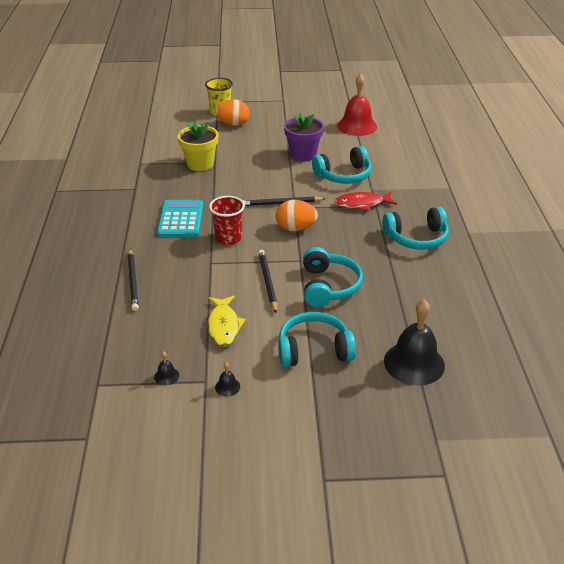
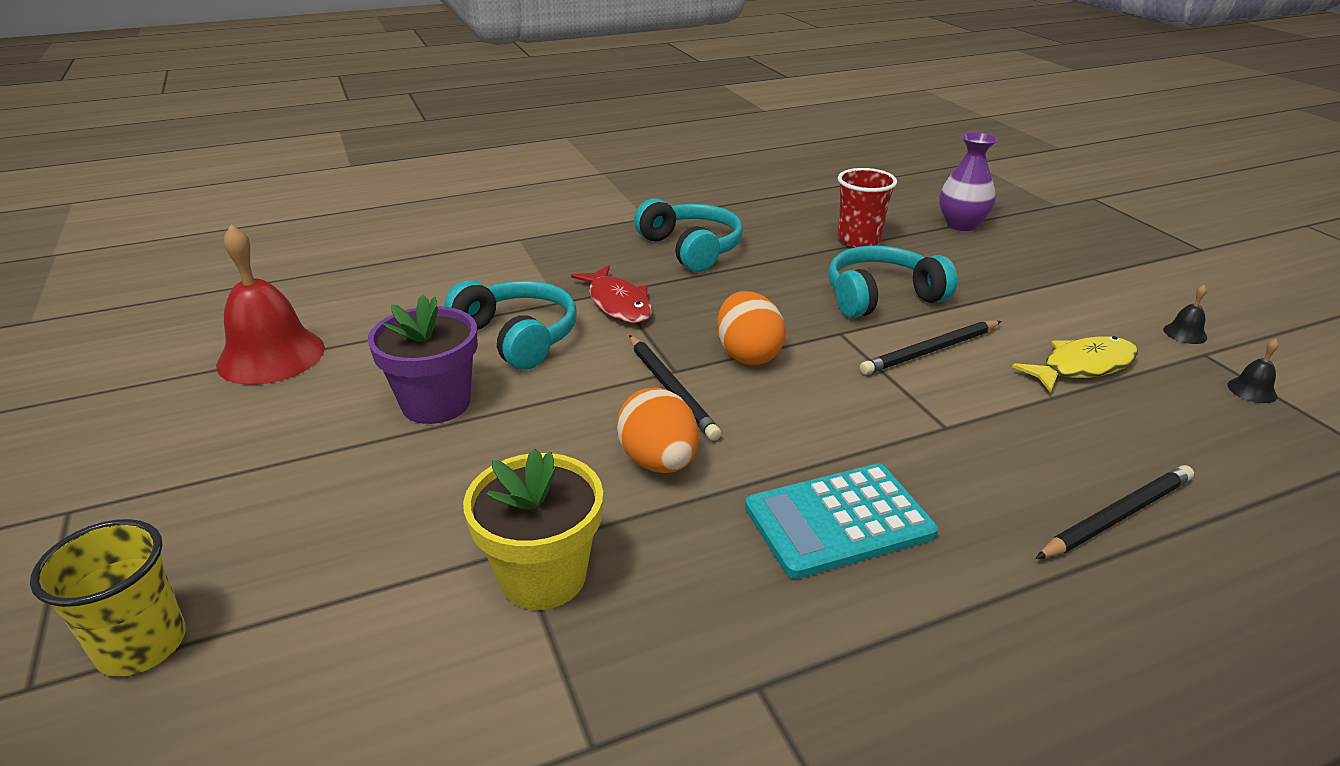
camera: 110 degrees left, 5 degrees down
(228, 238) = (847, 426): red cup -> red cup (859, 240)
(233, 124) = (250, 580): orange egg -> orange egg (658, 462)
(314, 350) = (1026, 285): turquoise headphones -> none
(414, 363) = (961, 224): black bell -> purple vase

